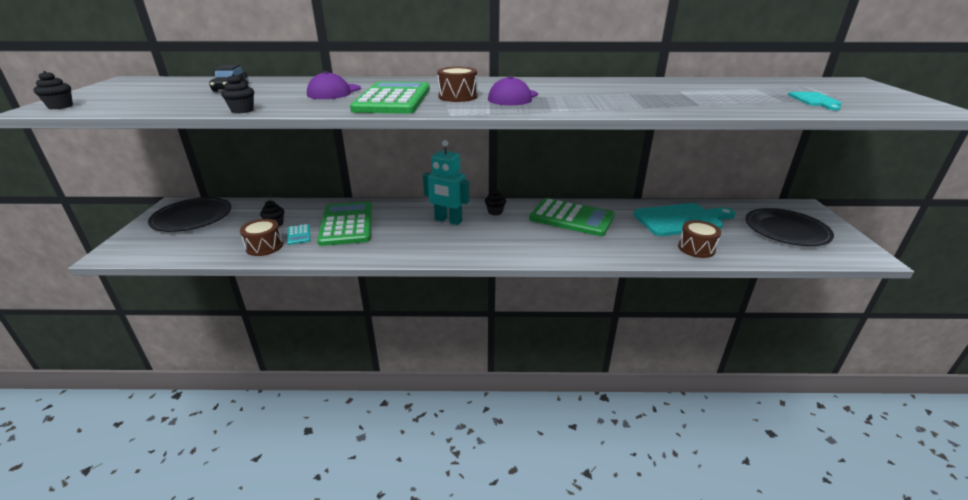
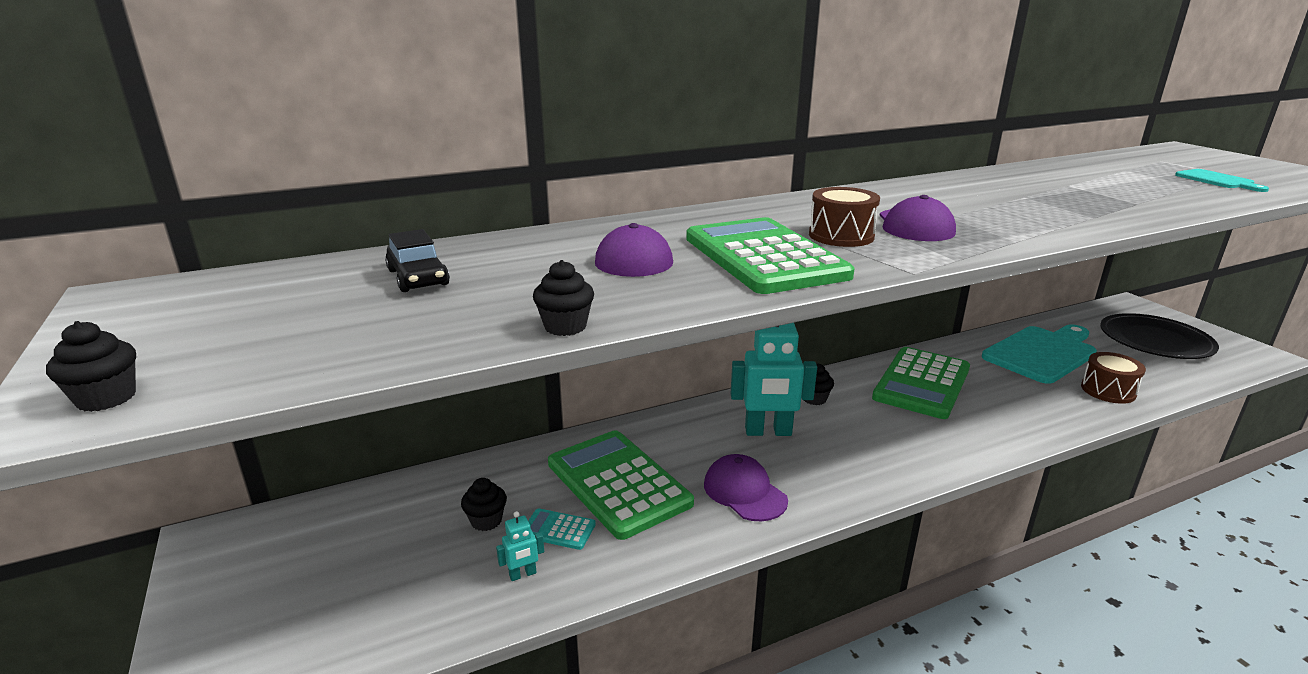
camera: 25 degrees left, 5 degrees down
(192, 217) = (289, 556): black plate -> none
(264, 246) = (523, 574): brown drum -> turquoise robot
(299, 235) = (558, 529): turquoise calculator -> turquoise calculator turned 150 degrees clockwise
(399, 242) = (744, 492): none -> purple cap
(571, 218) = (921, 383): green calculator -> green calculator turned 120 degrees clockwise

